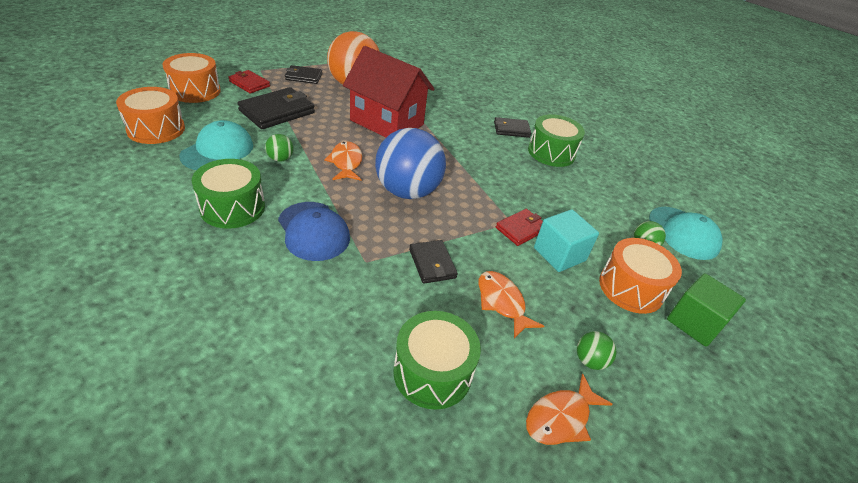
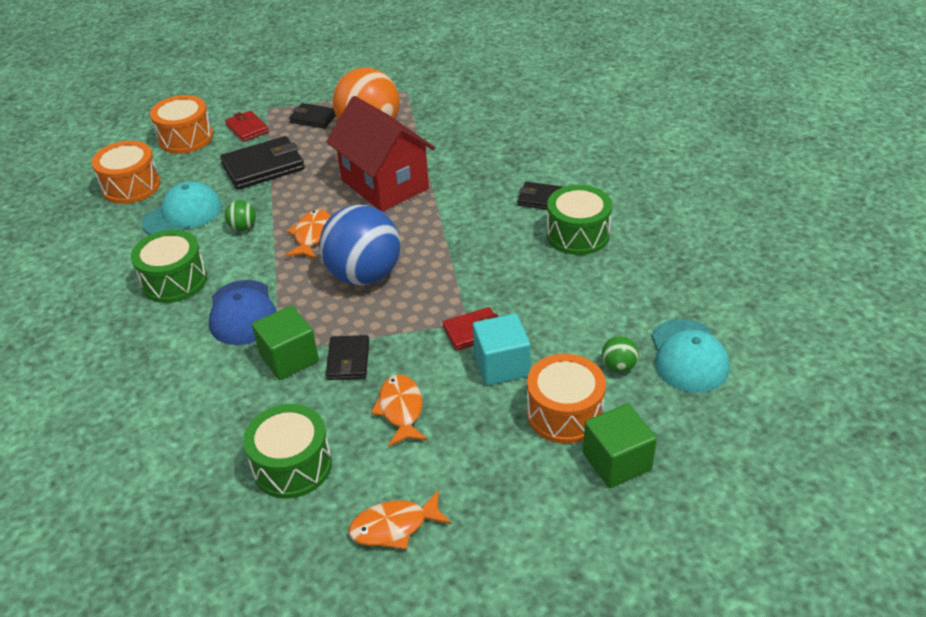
camera: 25 degrees right, 0 degrees up
(377, 268) = (289, 358): none -> green cube
(590, 361) = (460, 481): green ball -> none

